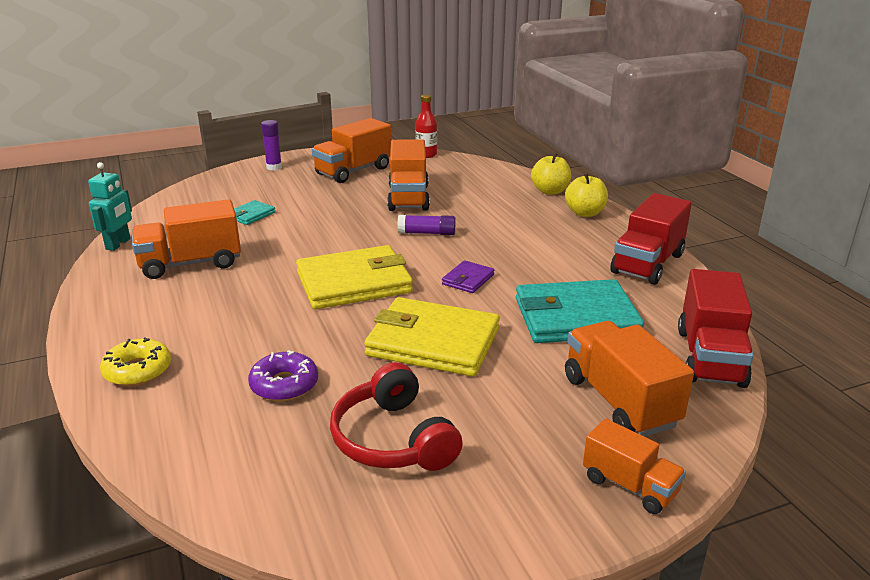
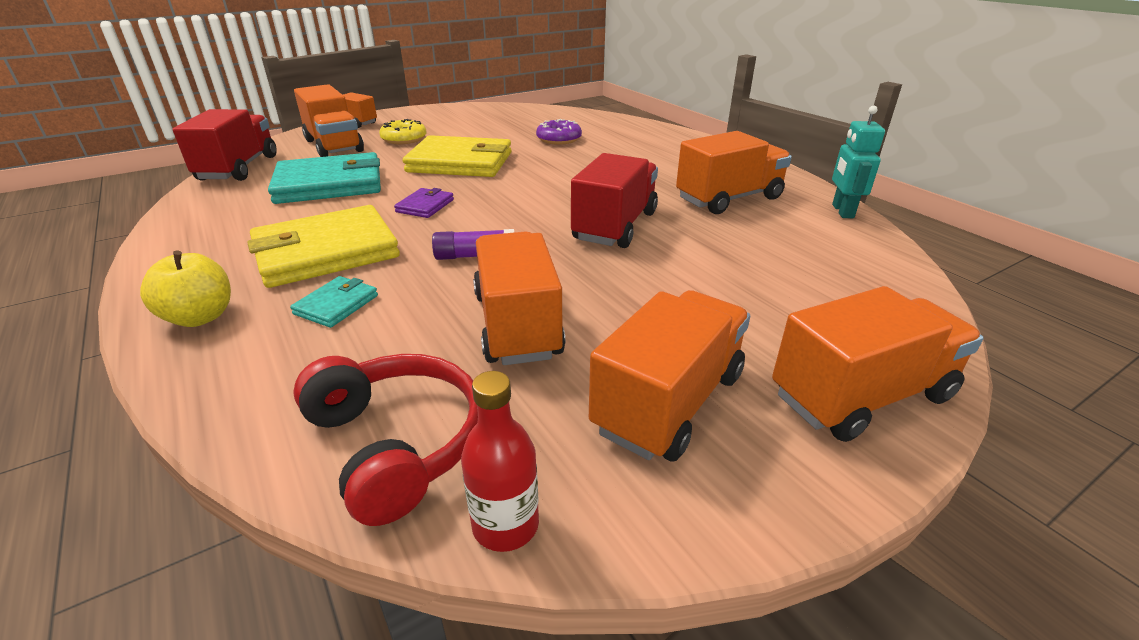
camera: 170 degrees right, 5 degrees up
(138, 370) = (662, 138): yellow donut -> yellow donut (404, 139)
(251, 215) = (745, 263): turquoise wallet -> turquoise wallet (336, 305)
(274, 167) = (861, 396): purple glue stick -> orange truck
(354, 282) = (544, 195): yellow wallet -> yellow wallet (326, 252)
(393, 439) = (481, 127): red headphones -> red headphones (397, 443)
(550, 191) = (221, 375): yellow apple -> none
(647, 264) = (196, 238): red truck -> red truck (615, 226)

